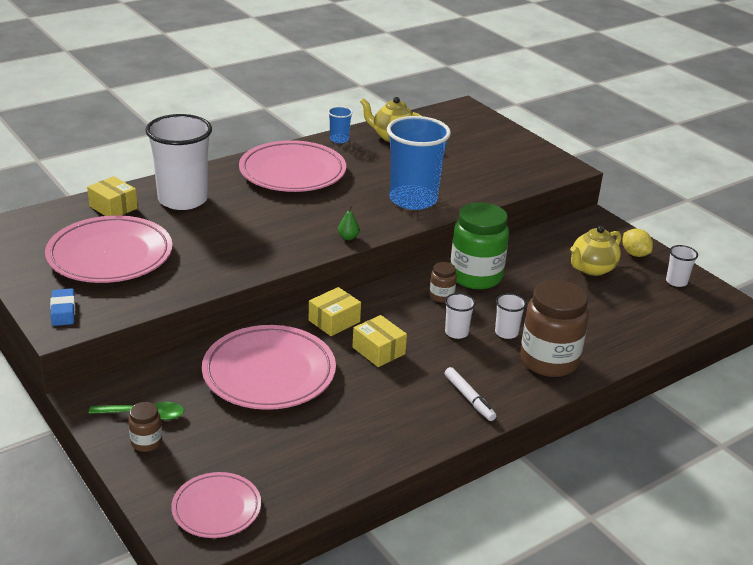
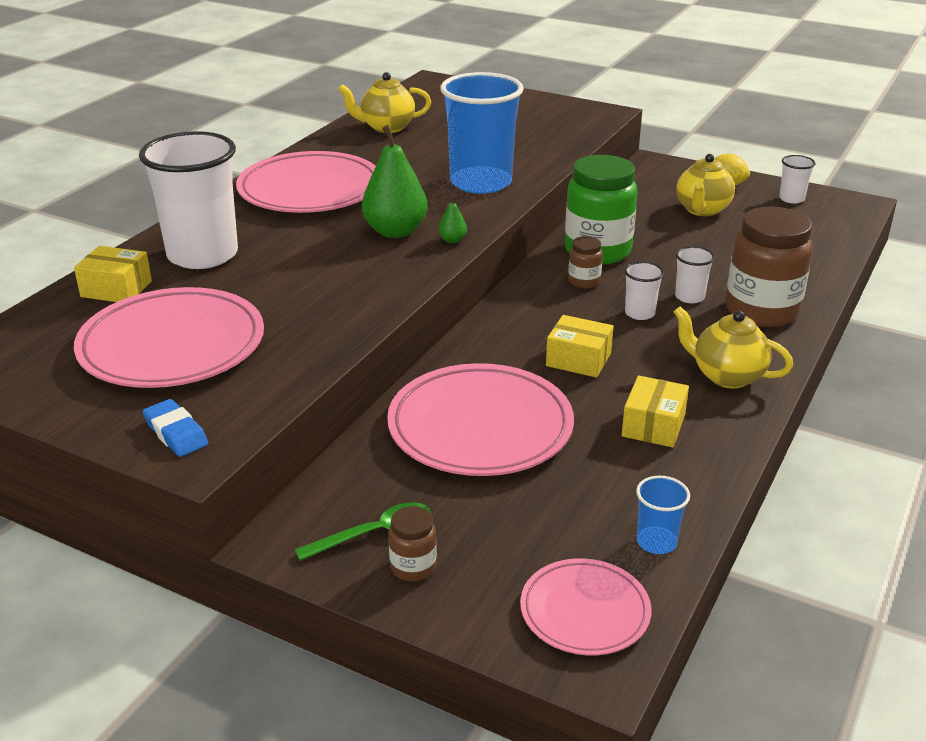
camera: 25 degrees left, 0 degrees up
(317, 219) = (395, 231): none -> green pear
(334, 321) = (495, 344): yellow box -> yellow box (653, 425)
(339, 139) = (328, 144): blue cup -> blue cup (656, 542)
(469, 398) = (726, 376): white marker -> yellow teapot

